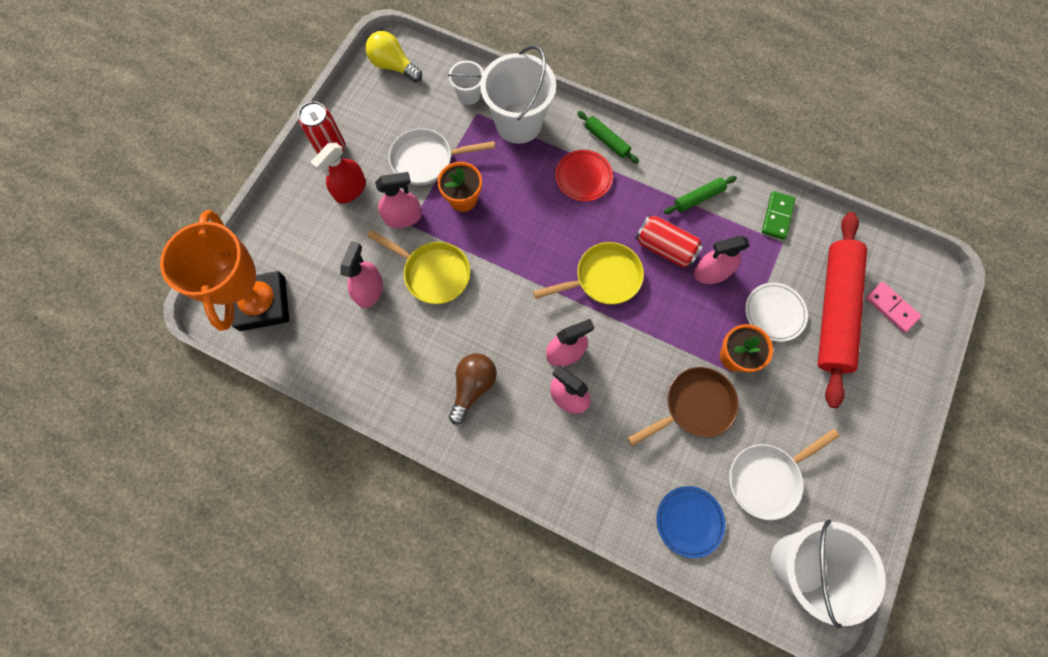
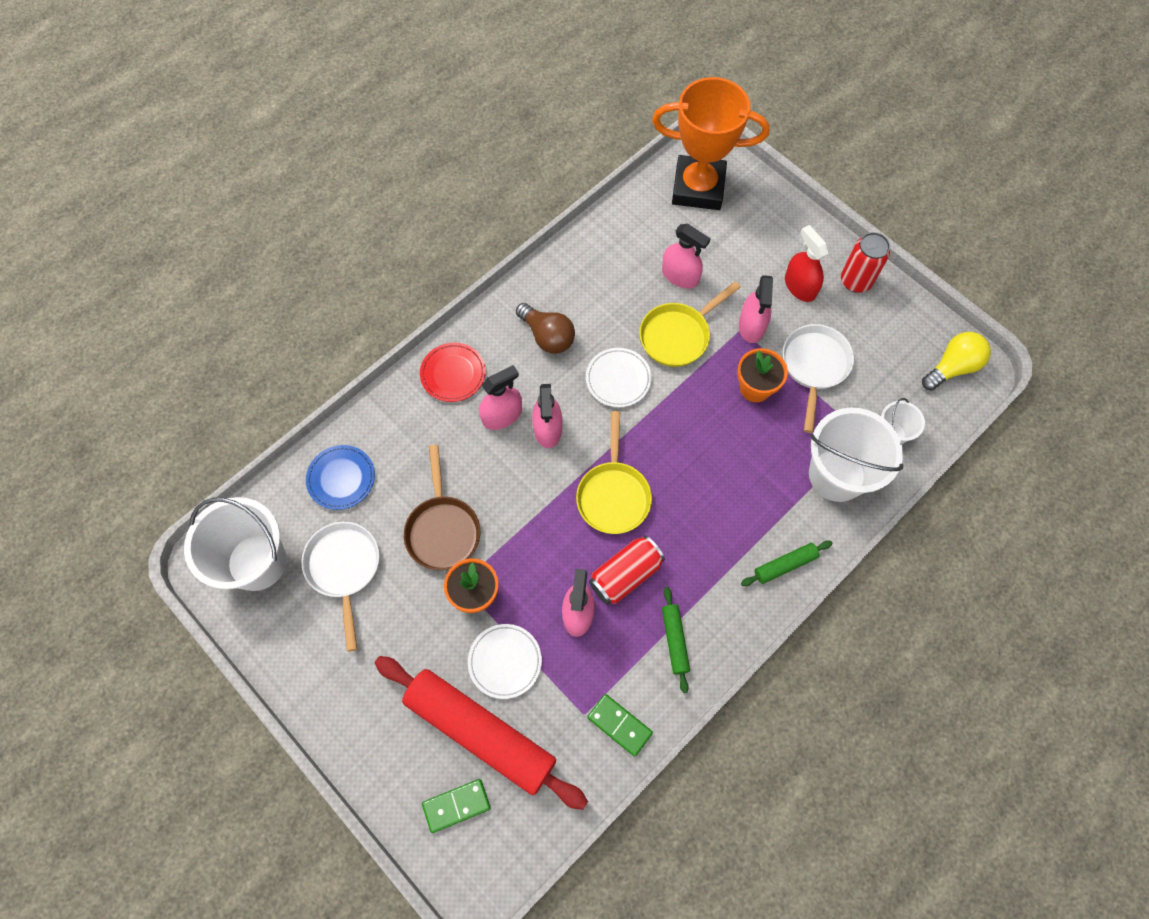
camera: 110 degrees right, 5 degrees down
(495, 309) = (618, 379): none -> white plate
(583, 177) = (743, 520): red plate -> red plate (453, 374)
(891, 307) = (456, 806): pink domino -> green domino

